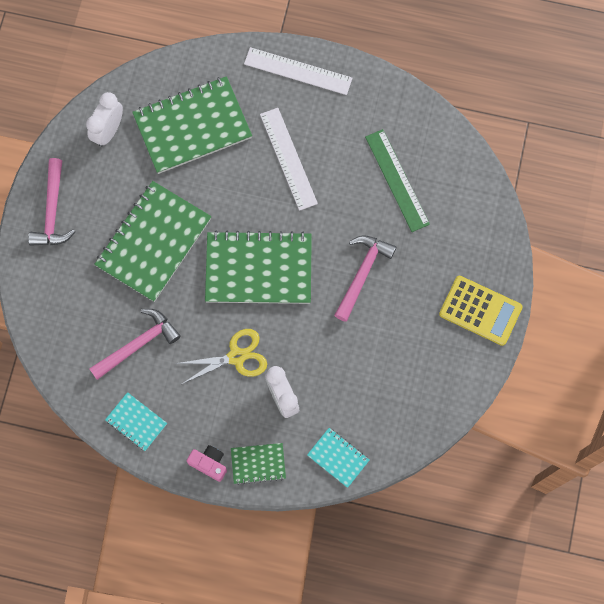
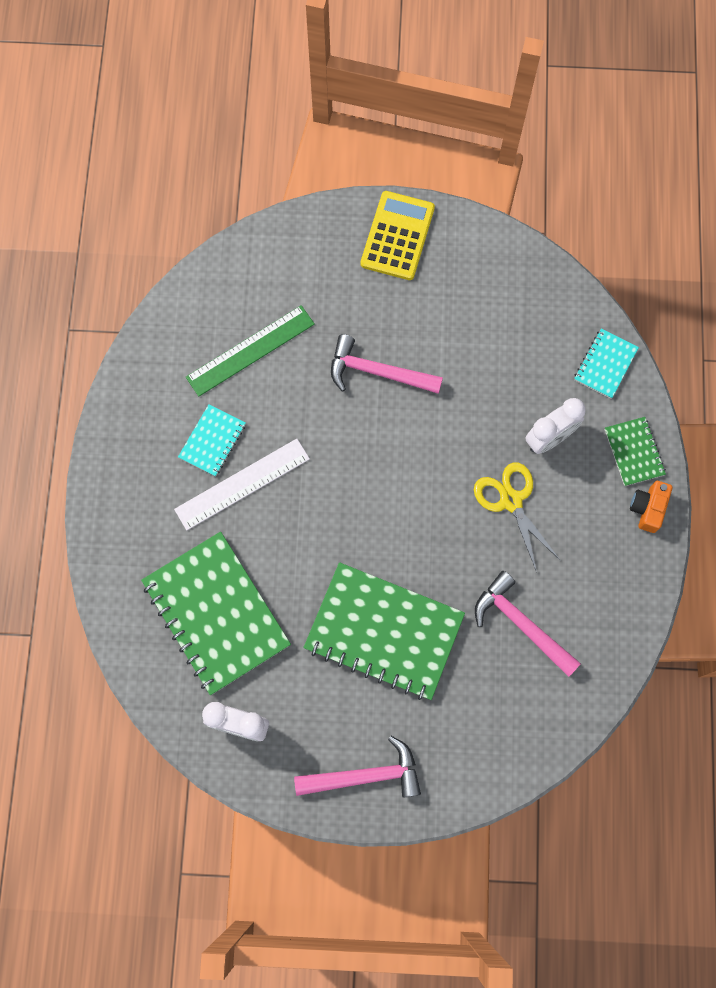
camera: 100 degrees left, 0 degrees up
(136, 422) = (618, 605): turquoise notebook -> turquoise notebook (212, 441)
(209, 463) = (648, 508): pink camera -> orange camera
(258, 269) = (395, 494): green notebook -> none
(298, 71) = (119, 493): white ruler -> none

